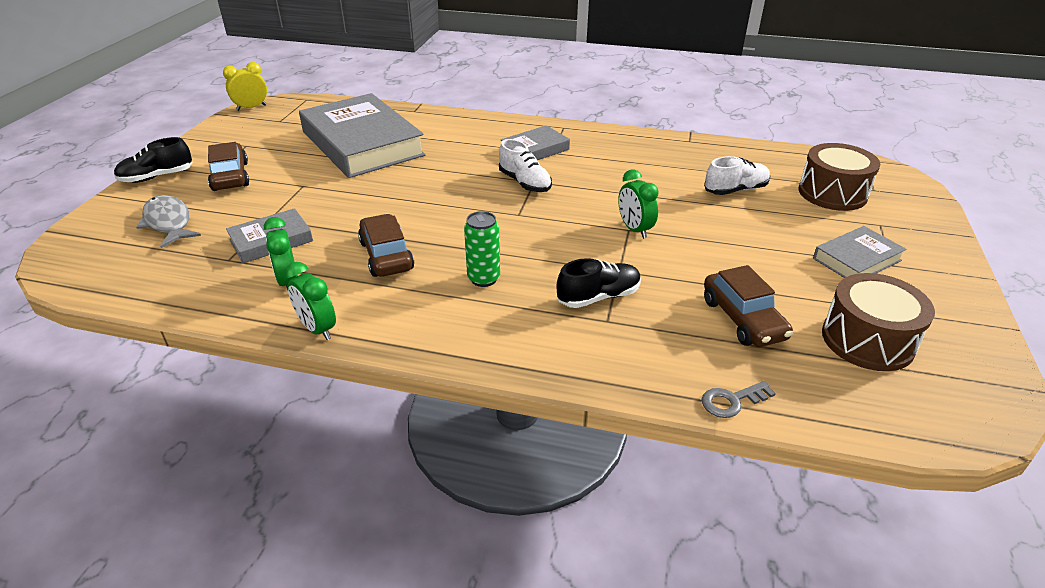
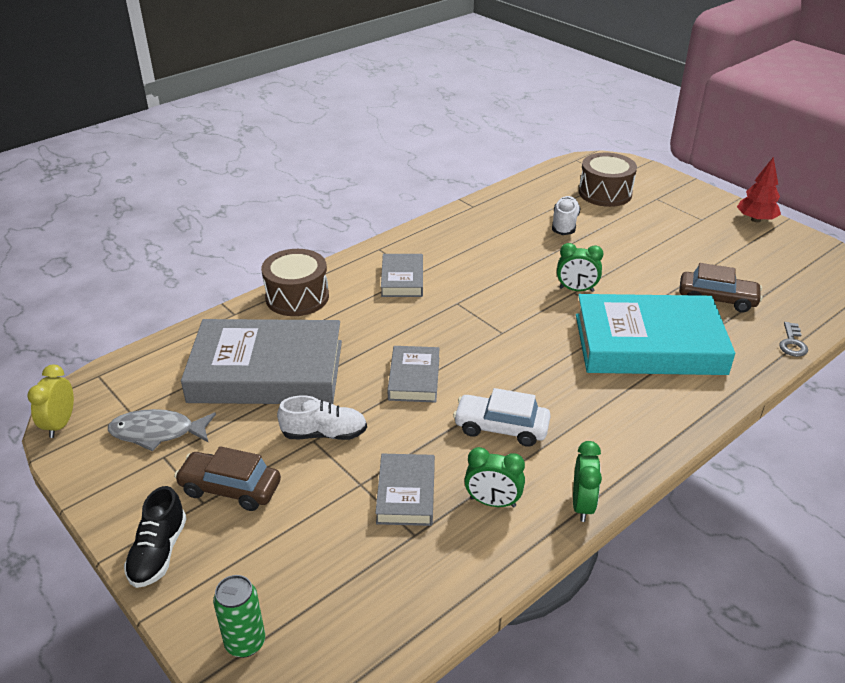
camera: 55 degrees left, 0 degrees up
(169, 222) = (289, 565): grey fish -> grey fish (157, 432)
(317, 329) = (582, 505): green clock -> green clock turned 75 degrees counterclockwise
(386, 256) = (501, 428): brown car -> white car
(483, 279) = (582, 388): green can -> green can (245, 643)
(524, 183) = (454, 308): white shoe -> white shoe (324, 434)
(598, 297) = (649, 344): black shoe -> turquoise book
(856, 259) = (687, 227): grey book -> grey book (414, 378)
(867, 340) = (767, 268): brown drum -> brown drum (297, 297)
(962, 303) = (755, 220): none -> red tree

